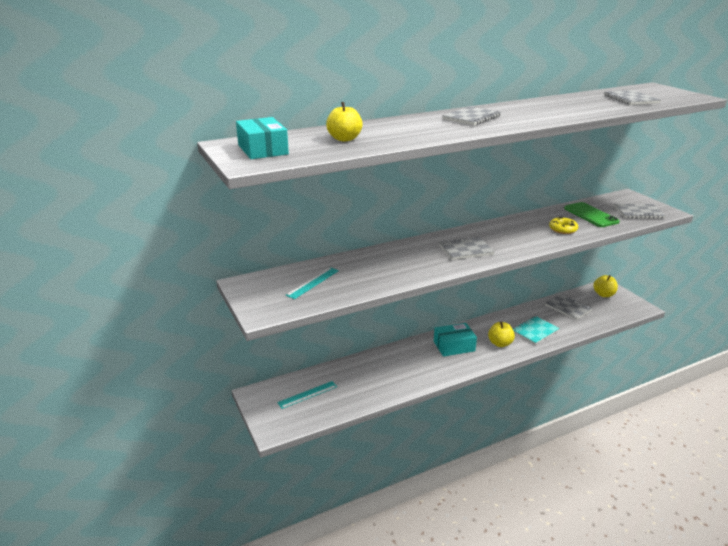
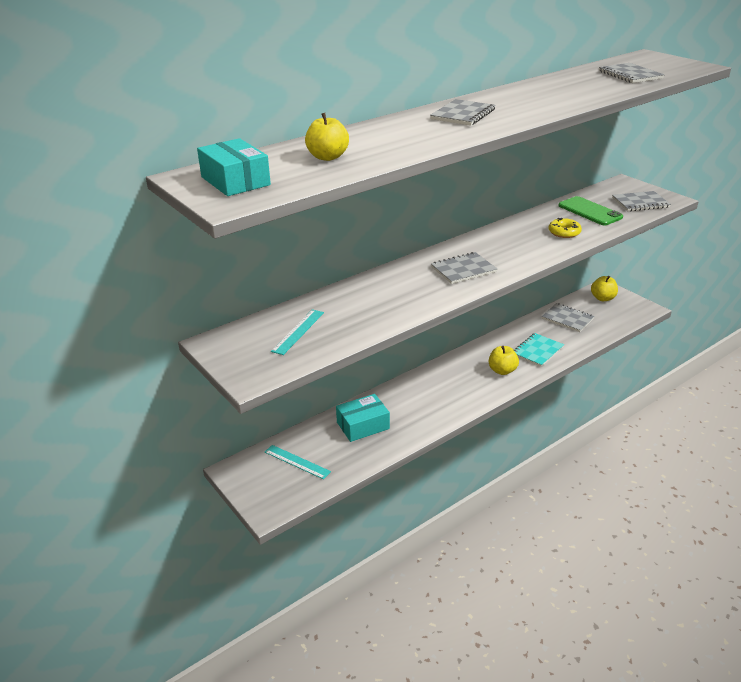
camera: 10 degrees left, 5 degrees up
(307, 394) = (297, 461): turquoise ruler -> turquoise ruler turned 75 degrees clockwise
(454, 346) = (451, 380): turquoise box -> turquoise box (363, 425)

